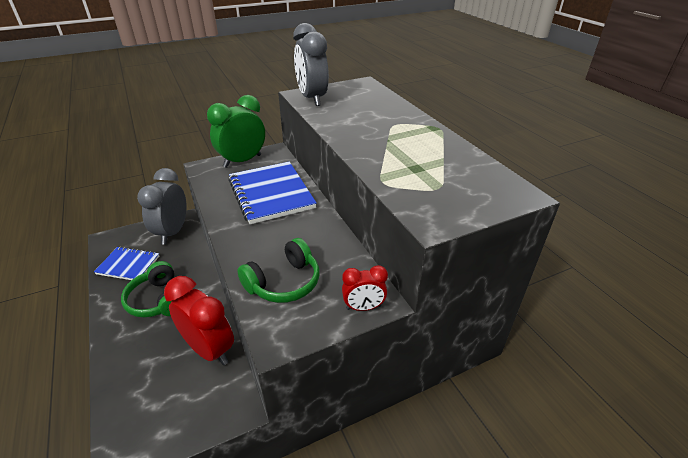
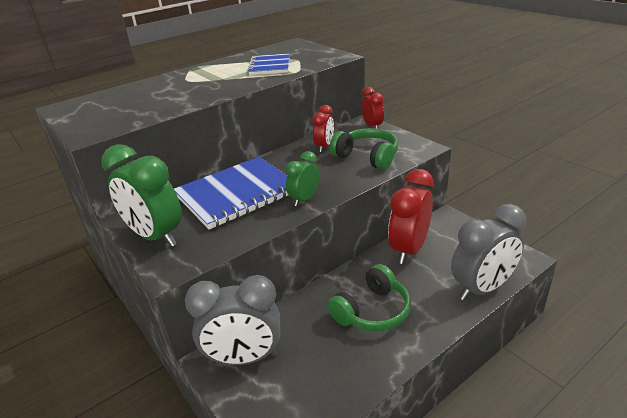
camera: 100 degrees left, 5 degrees down
(128, 265) = (327, 374): blue notebook -> blue notebook (270, 66)
(235, 226) = (304, 199): none -> green clock
(312, 99) = (110, 124): grey clock -> grey clock (482, 288)
(328, 254) = (324, 147): none -> red clock

